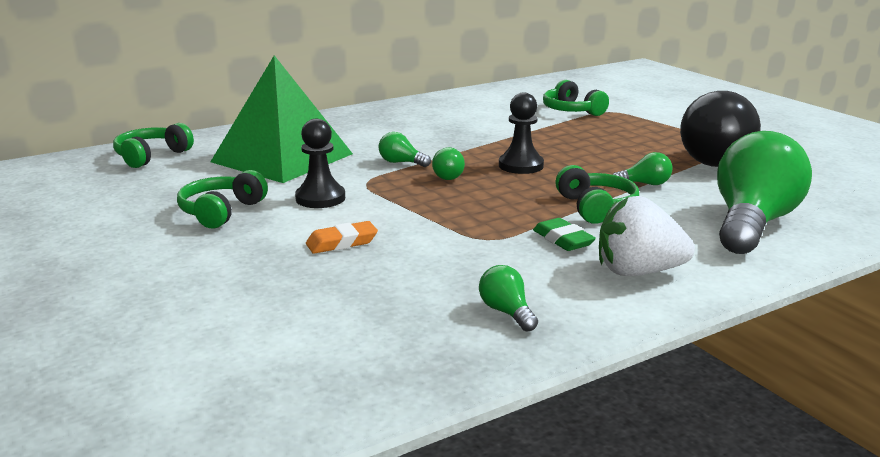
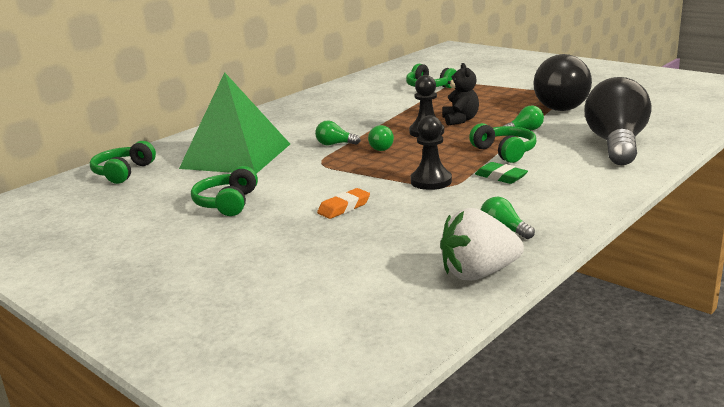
camera: 15 degrees left, 0 degrees up
(320, 198) = (297, 180): black pawn -> black pawn (431, 181)
(574, 157) = (460, 120): none -> black teddy bear
(638, 272) = (568, 188): white strawberry -> white strawberry (478, 273)
(752, 224) = (616, 144): green light bulb -> black light bulb

